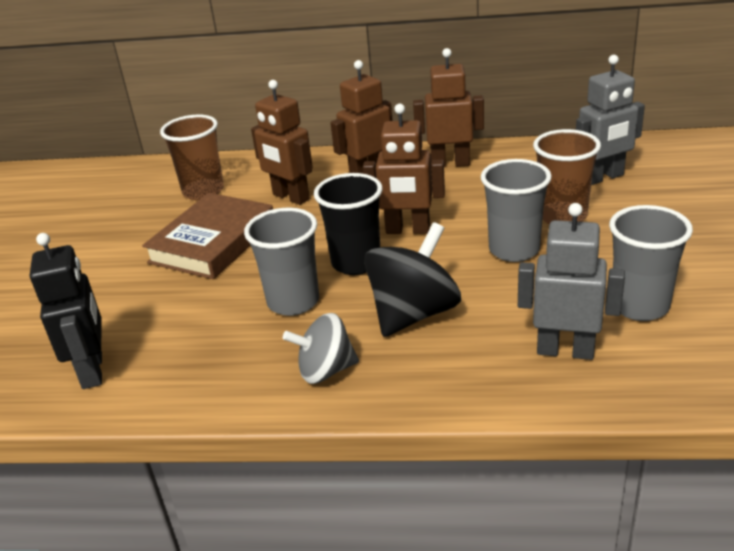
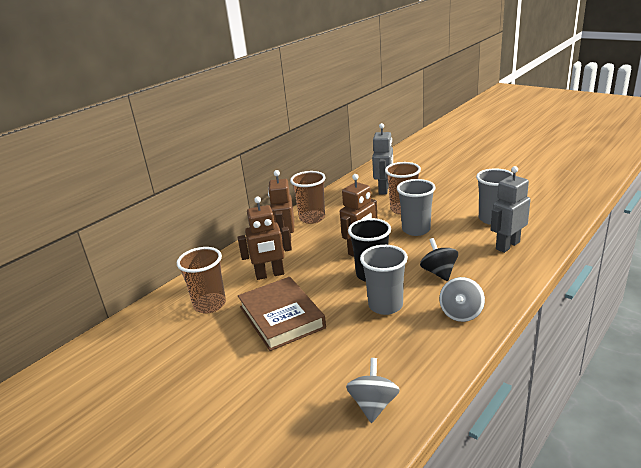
camera: 55 degrees left, 5 degrees down
(93, 371) = (373, 405): black robot -> grey spinning top
(413, 314) = (439, 272): black spinning top -> black spinning top, size x0.65
(450, 164) = (312, 218): brown robot -> brown cup

